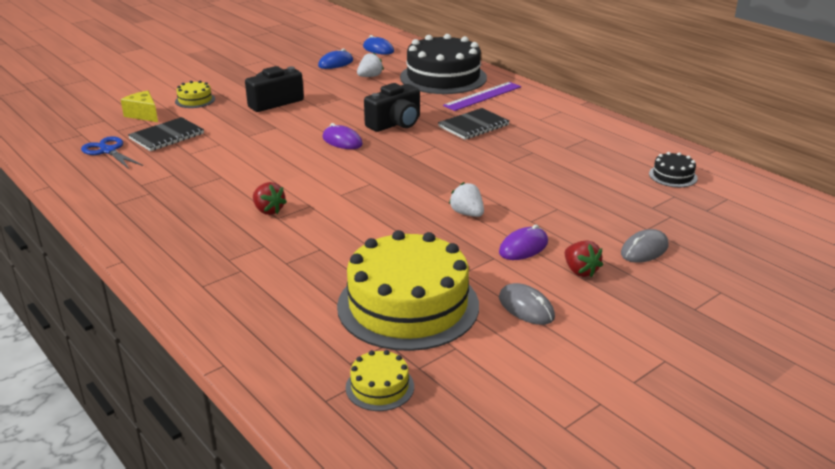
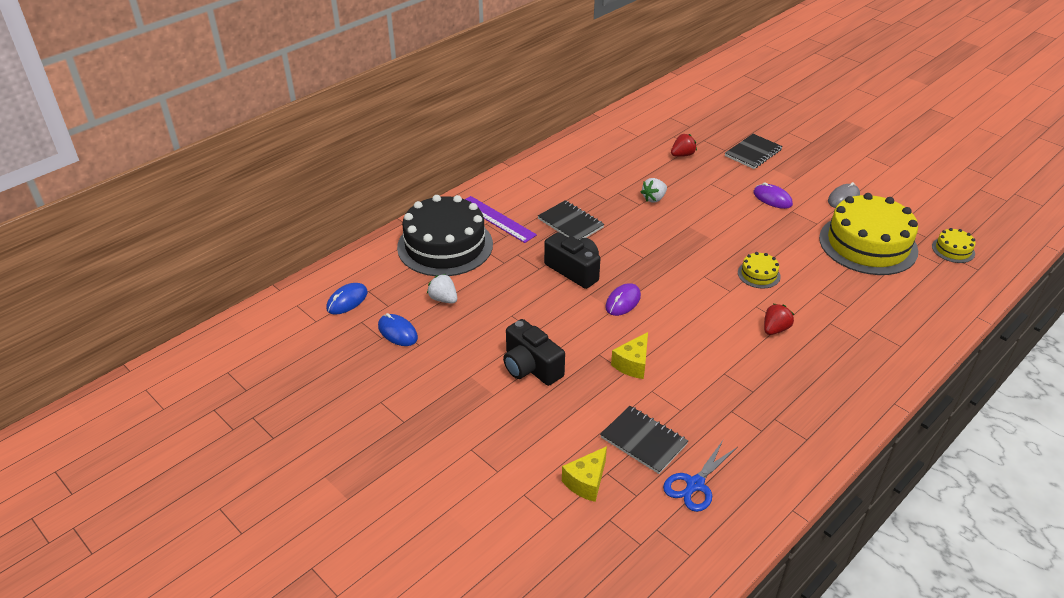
camera: 95 degrees left, 10 degrees up
(195, 100) = (532, 442): yellow cake -> yellow cake (758, 274)
(256, 139) = (633, 364): none -> yellow cheese
(467, 214) = (736, 223): white strawberry -> white strawberry (654, 198)
(580, 271) = (791, 177): red strawberry -> red strawberry (682, 155)
(644, 249) = (753, 153): grey mouse -> black notebook
(673, 176) = (642, 134): black cake -> none

